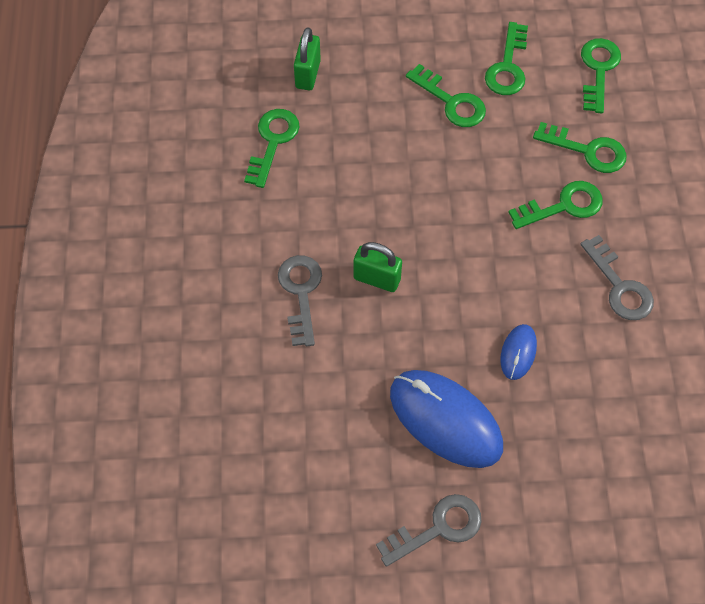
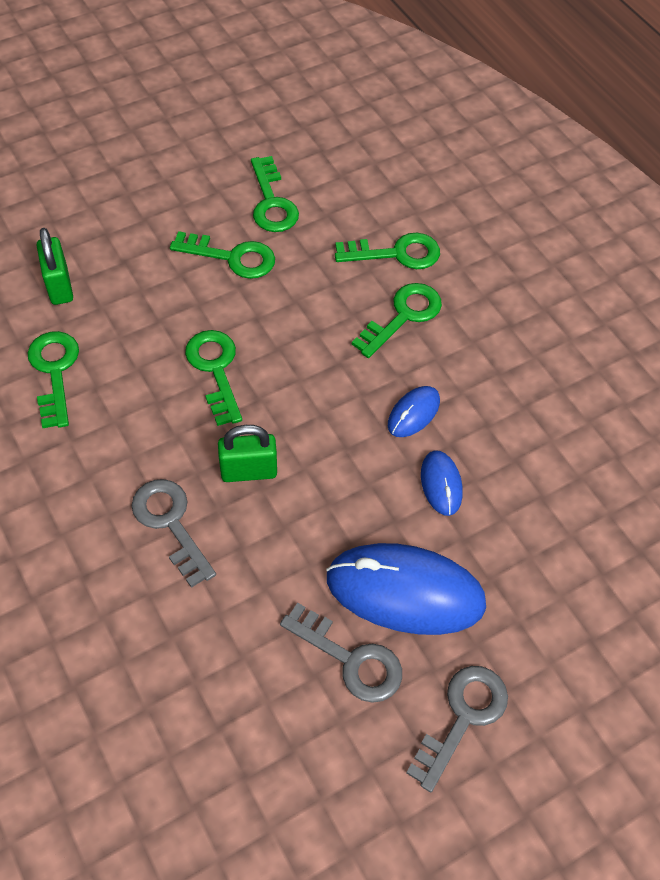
camera: 30 degrees left, 5 degrees down
(527, 288) = (413, 413): none -> blue mouse
(598, 70) = (364, 174): green key -> green key (215, 369)
(619, 286) = (503, 373): grey key -> grey key (351, 659)

